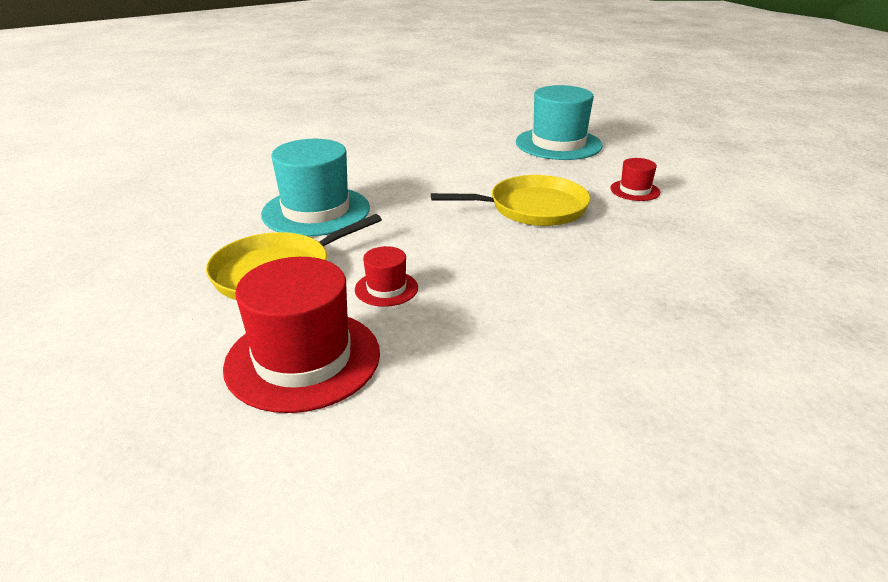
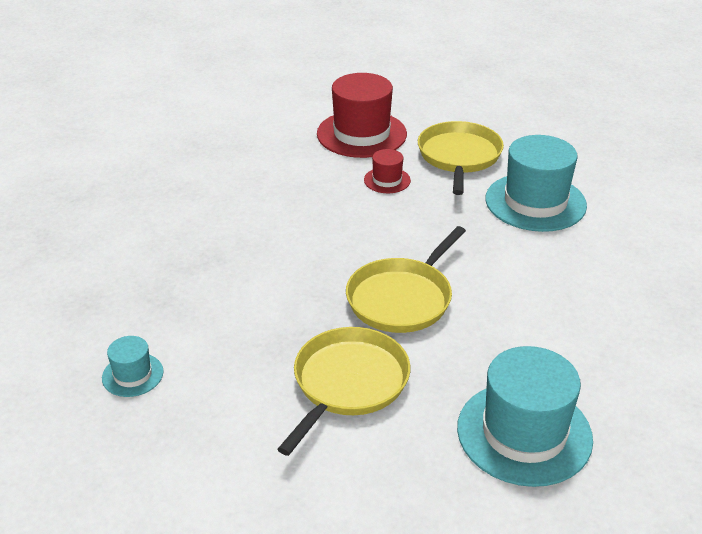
camera: 135 degrees right, 5 degrees up
(635, 190) = (348, 383): red hat -> yellow pan
(811, 255) = (132, 375): none -> turquoise hat

